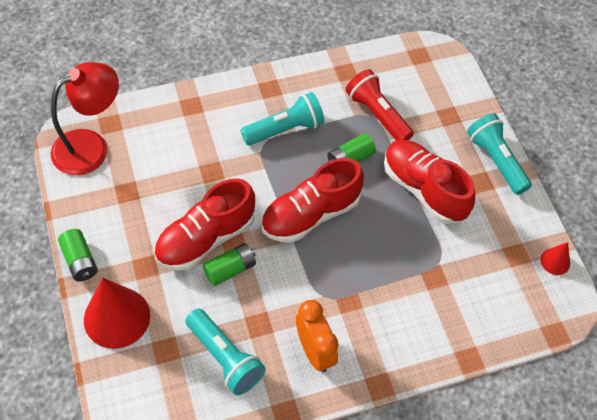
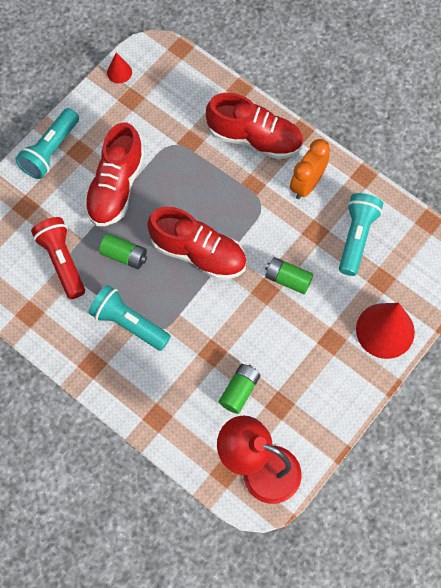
camera: 120 degrees left, 10 degrees up
(80, 261) = (364, 392): green battery -> green battery (239, 391)
(205, 239) = (276, 314): red shoe -> red shoe (254, 138)
(377, 114) = (62, 261): red flashlight -> red flashlight turned 135 degrees clockwise

